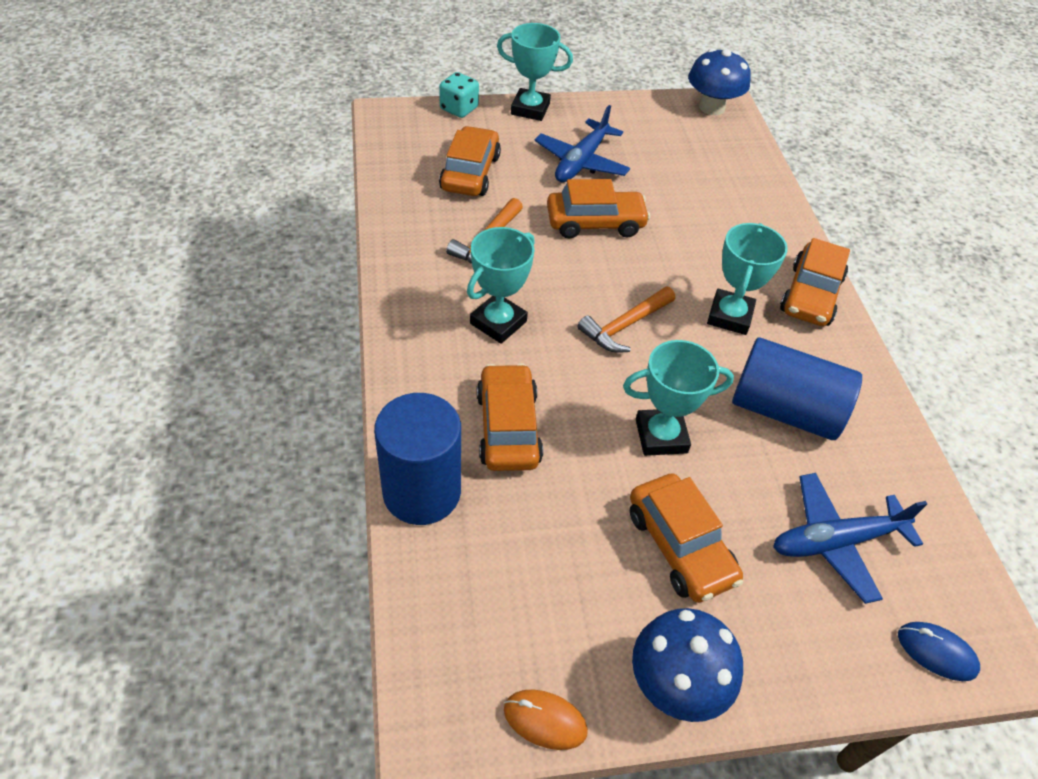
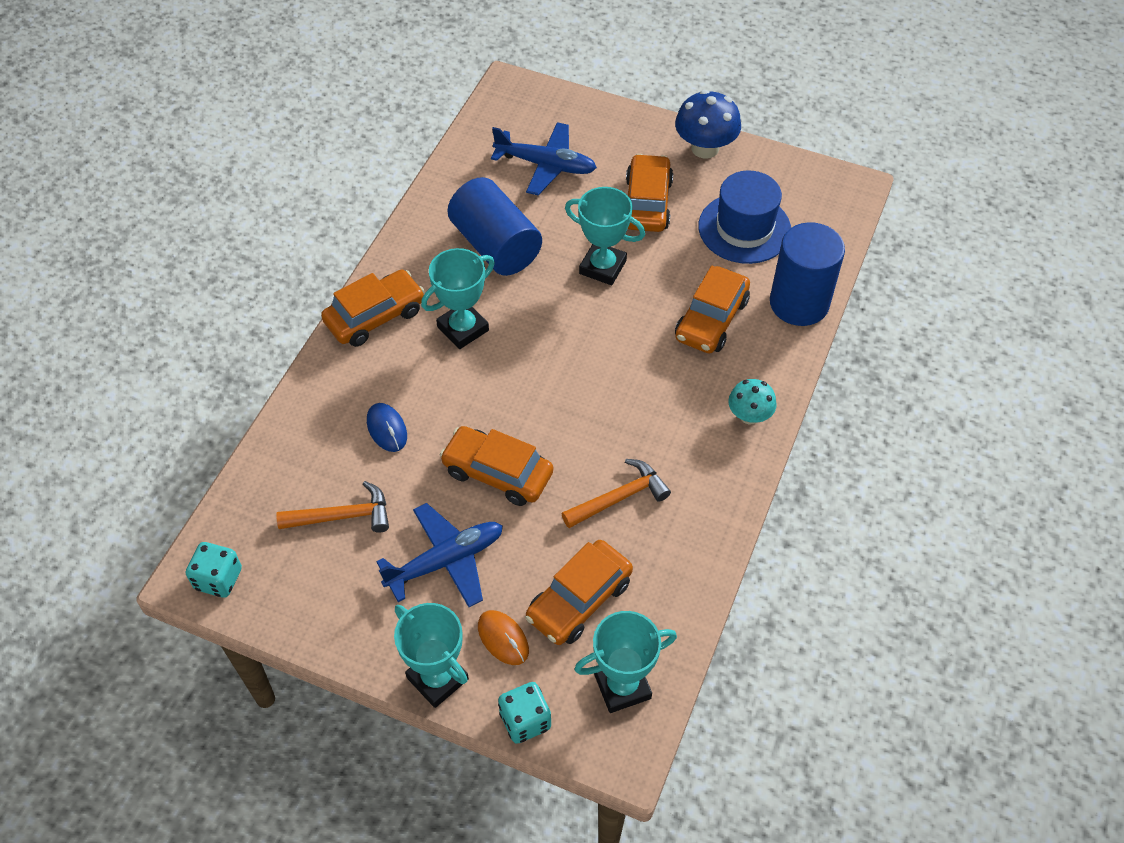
camera: 145 degrees left, 5 degrees up
(413, 347) = (749, 415): none -> turquoise mushroom
(498, 322) = (664, 407): turquoise trophy -> turquoise trophy (622, 686)
(541, 568) = (744, 228): none -> blue hat
(545, 720) = (788, 164): orange mouse -> orange mouse (503, 638)
(624, 326) = (558, 358): orange hammer -> orange hammer (343, 516)
(711, 107) = (218, 579): blue mushroom -> turquoise dice
(936, 652) = (546, 101): blue mouse -> blue mouse (387, 429)

